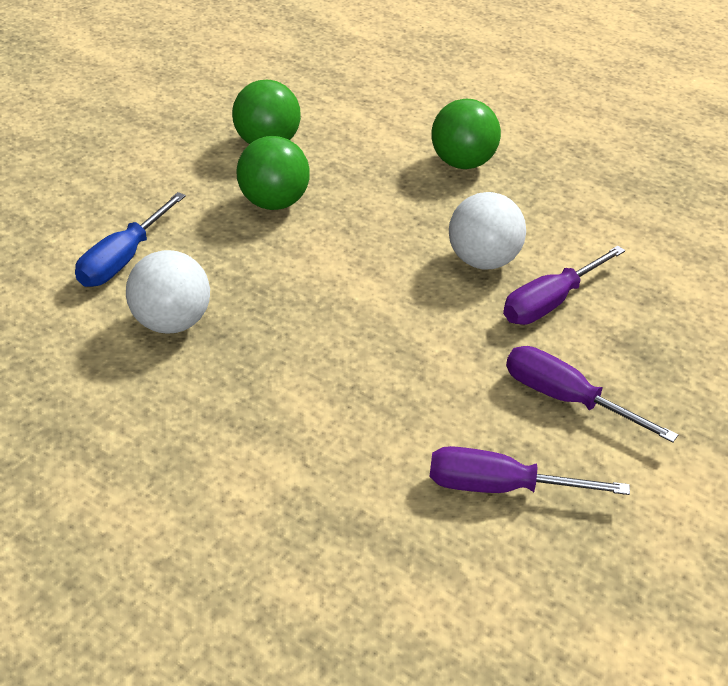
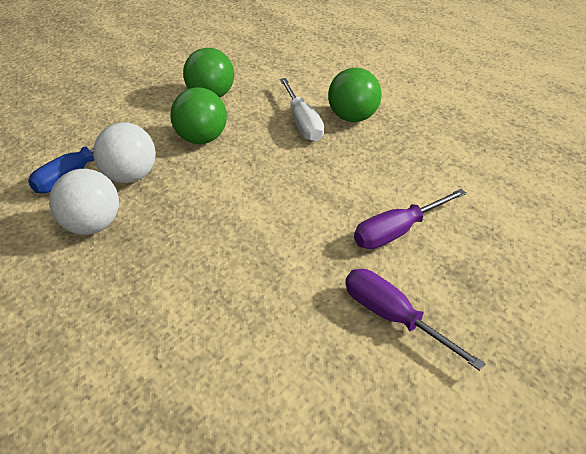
camera: 10 degrees right, 0 degrees up
(400, 174) = (303, 123): none -> white screwdriver
(483, 260) = (350, 193): white ball -> white ball (130, 176)
(500, 487) = (316, 396): purple screwdriver -> none

